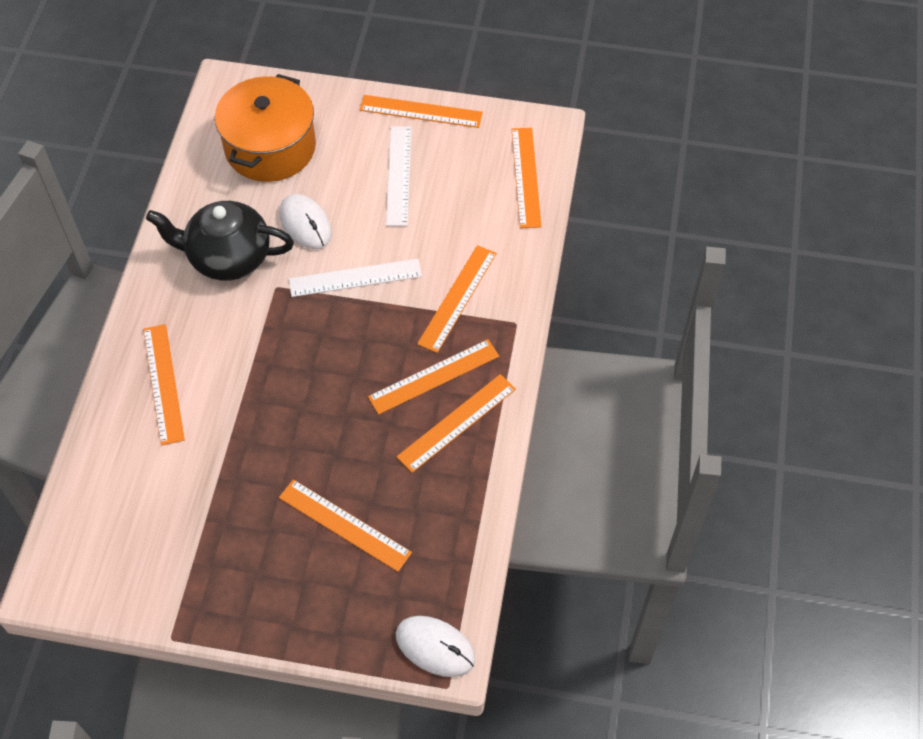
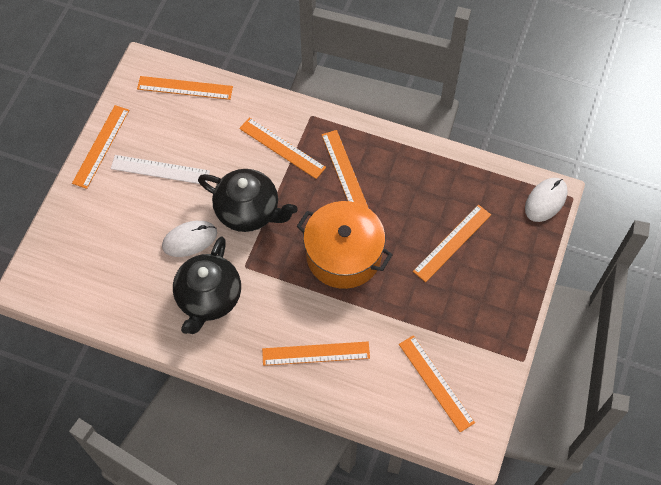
camera: 80 degrees left, 5 degrees up
(270, 147) = (105, 257): orange pot -> orange pot (343, 255)
(355, 278) = (249, 211): white ruler -> black teapot
(457, 422) = (384, 164): orange ruler -> orange ruler (436, 383)

